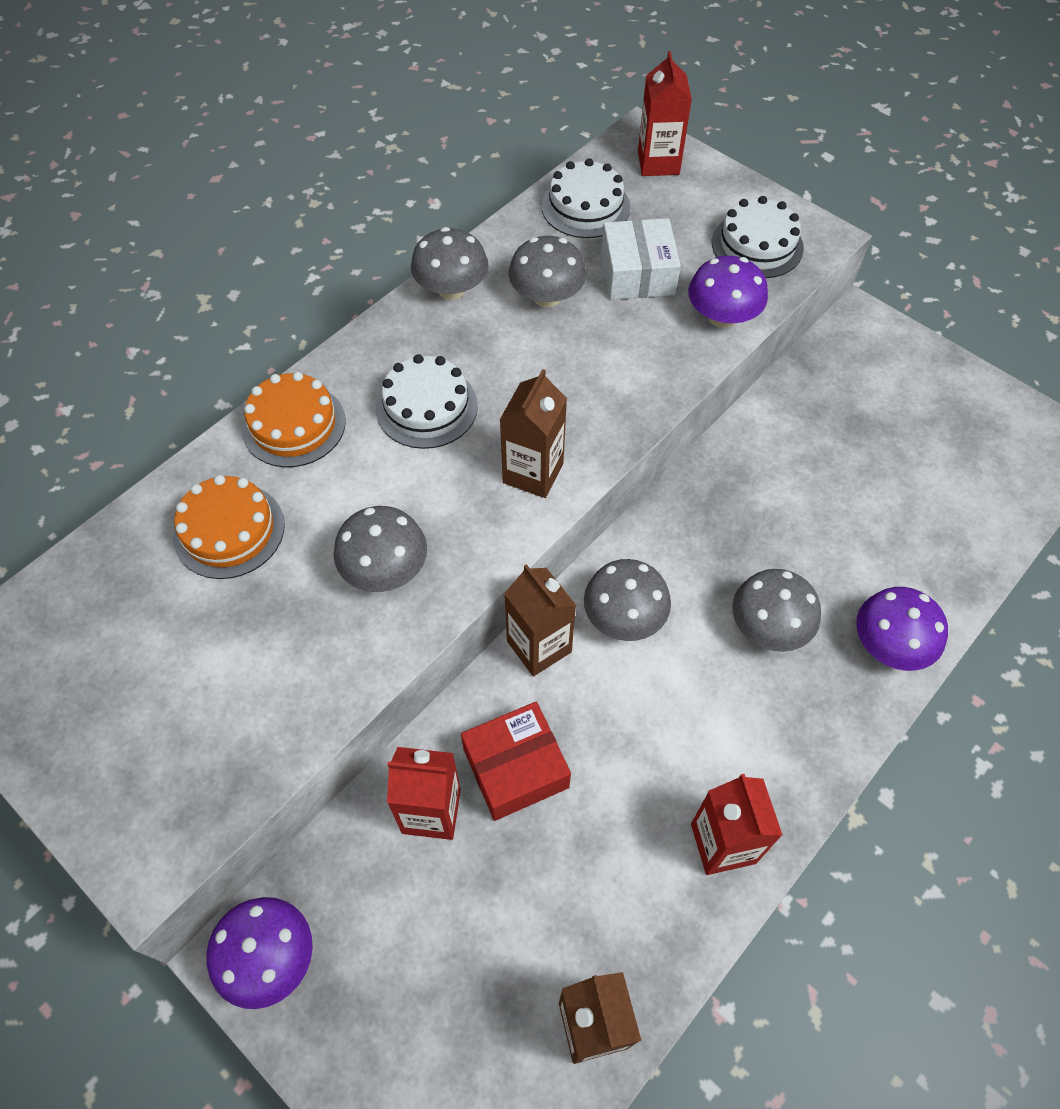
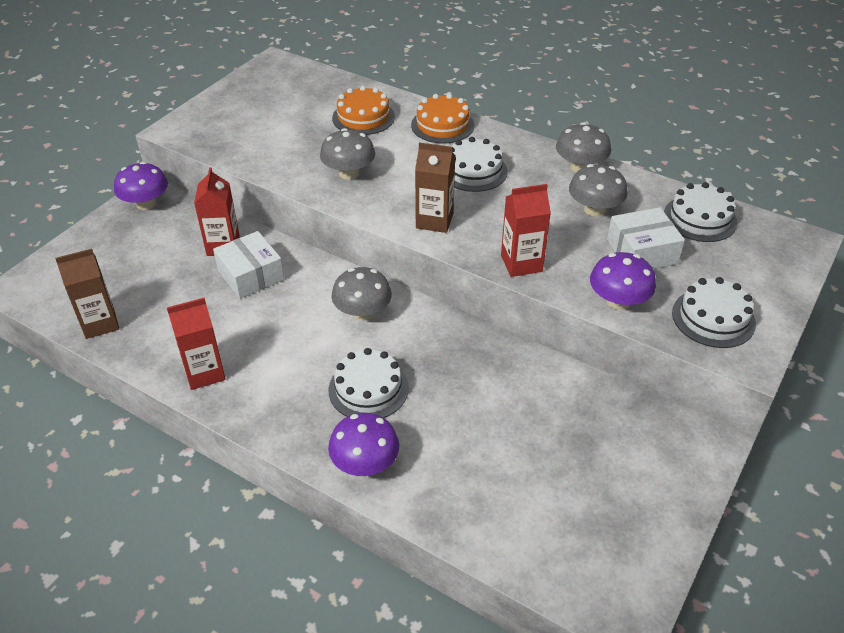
camera: 80 degrees right, 15 degrees down
(515, 768) = (251, 275): red box -> white box
(539, 646) = (334, 275): brown carton -> none
(658, 163) = (778, 253): red carton -> red carton (521, 263)
(768, 627) = (368, 389): grey mushroom -> white cake

